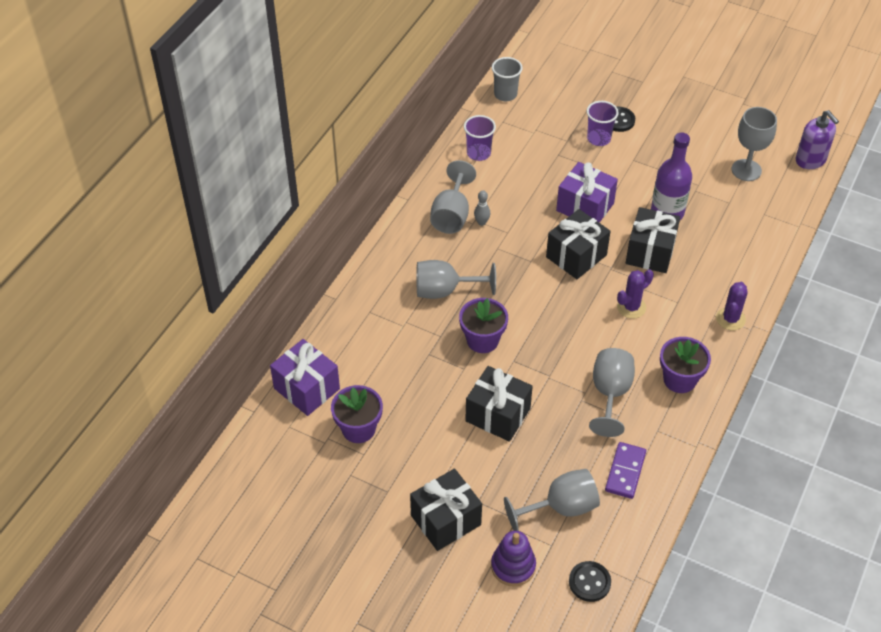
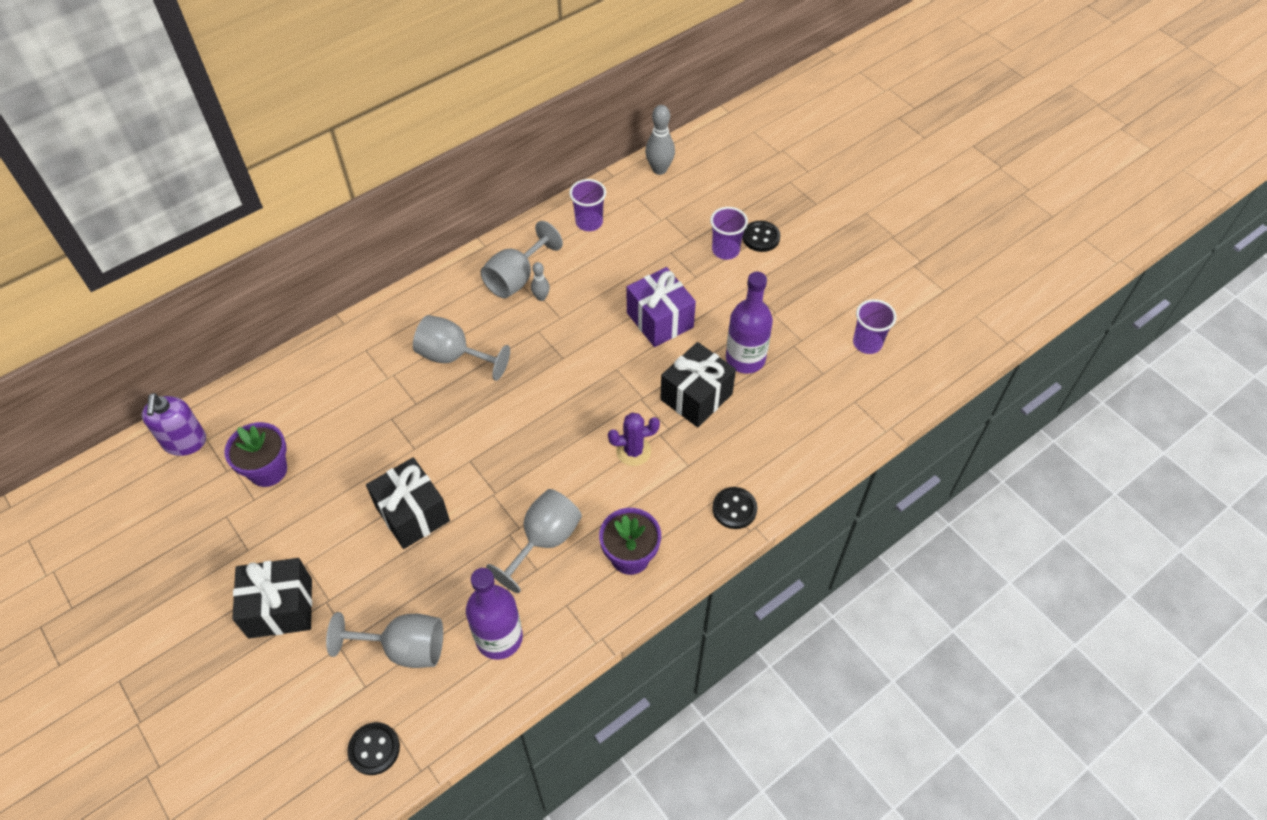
camera: 25 degrees right, 5 degrees up
(306, 388) = (250, 406): purple gift -> none
(482, 340) = (454, 425): purple flower pot -> none
(505, 94) = (659, 169): grey cup -> grey bowling pin
(513, 566) = (310, 692): purple stacking toy -> none
(576, 256) = (613, 371): black gift -> none
(625, 472) = (499, 638): purple domino -> purple bottle
(730, 319) = (734, 509): purple cactus -> black button
(746, 170) = (867, 343): grey goblet -> purple cup
(810, 160) = (951, 358): purple soap dispenser -> purple soap dispenser (185, 442)

